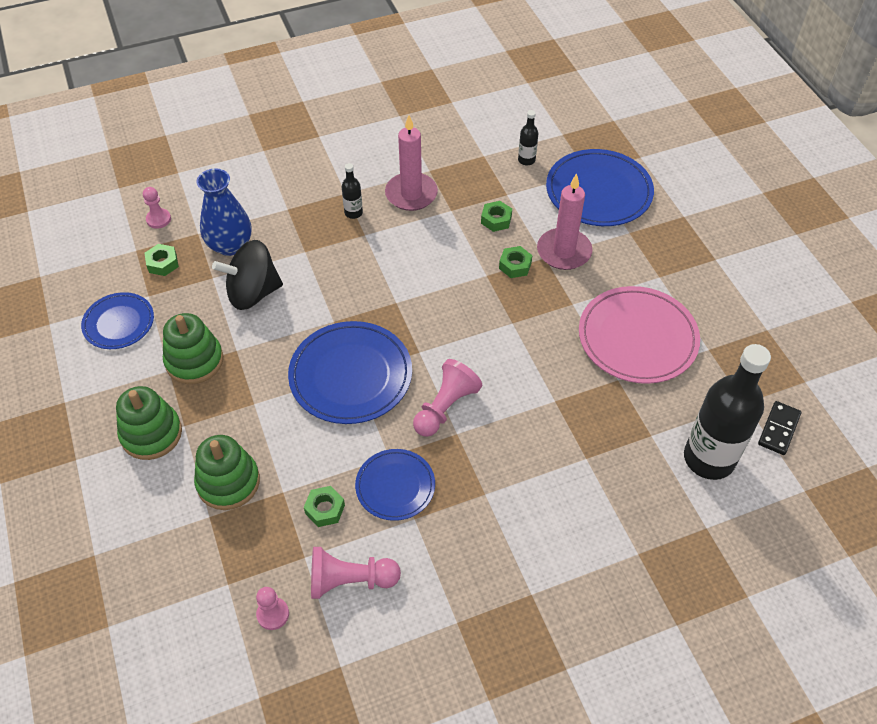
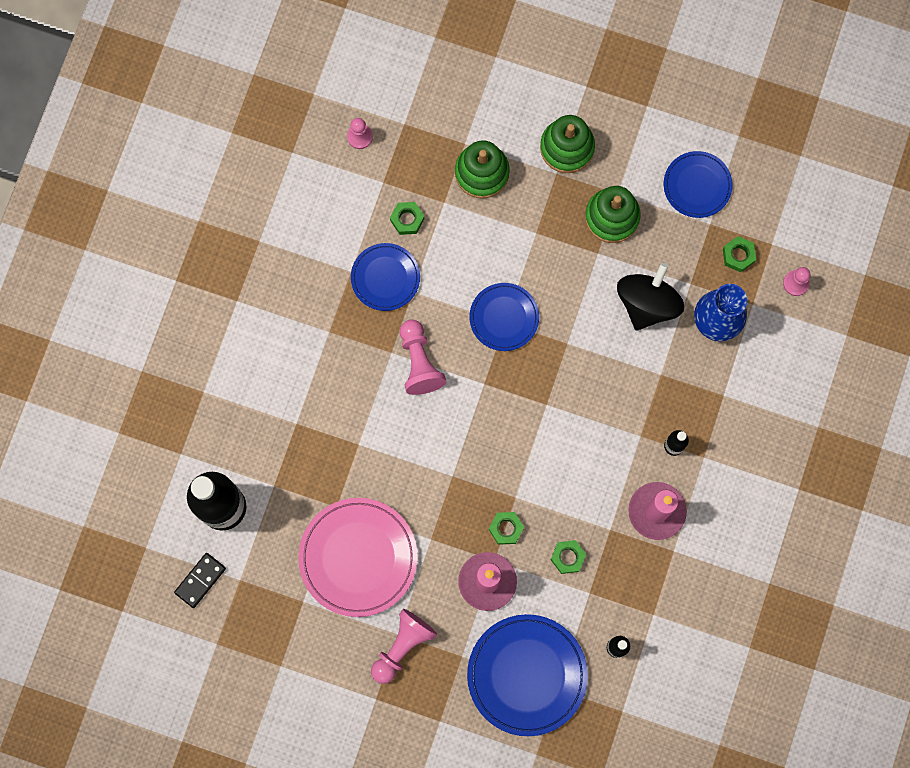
camera: 130 degrees right, 25 degrees up
(350, 580) = (342, 198): pink pawn -> pink pawn (402, 646)
(351, 375) = (504, 317): blue plate -> blue plate, size x0.60
(778, 429) = (200, 580): black domino -> black domino turned 60 degrees clockwise

